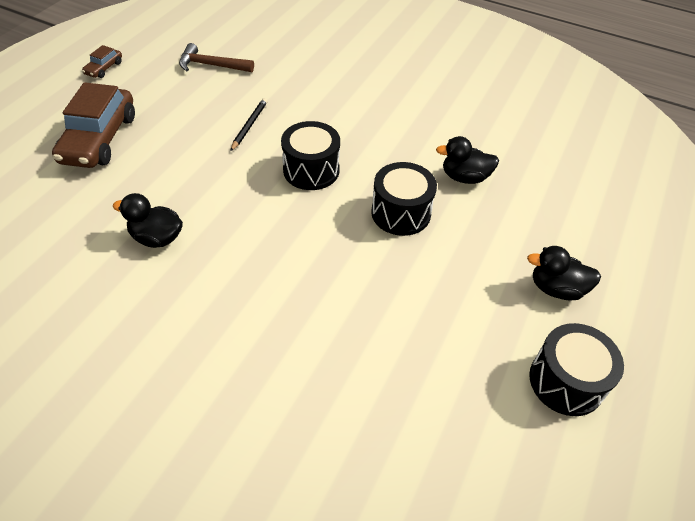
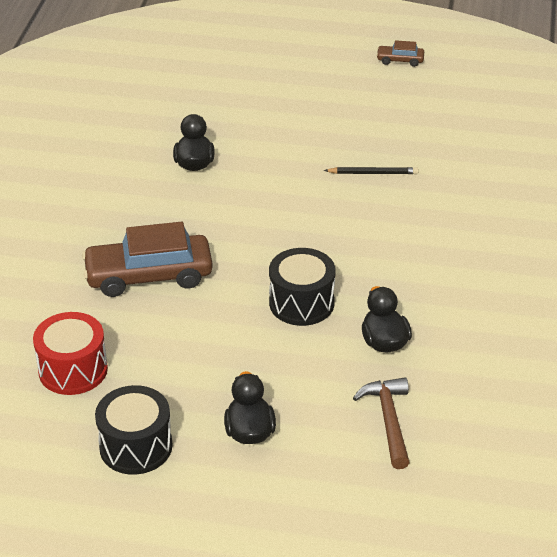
camera: 75 degrees right, 10 degrees down
(99, 139) = (297, 93): brown car -> brown car (149, 276)
(211, 65) = (454, 121): brown hammer -> brown hammer (388, 420)
(311, 170) = (330, 229): black drum -> none
(444, 417) = (73, 370): none -> red drum

